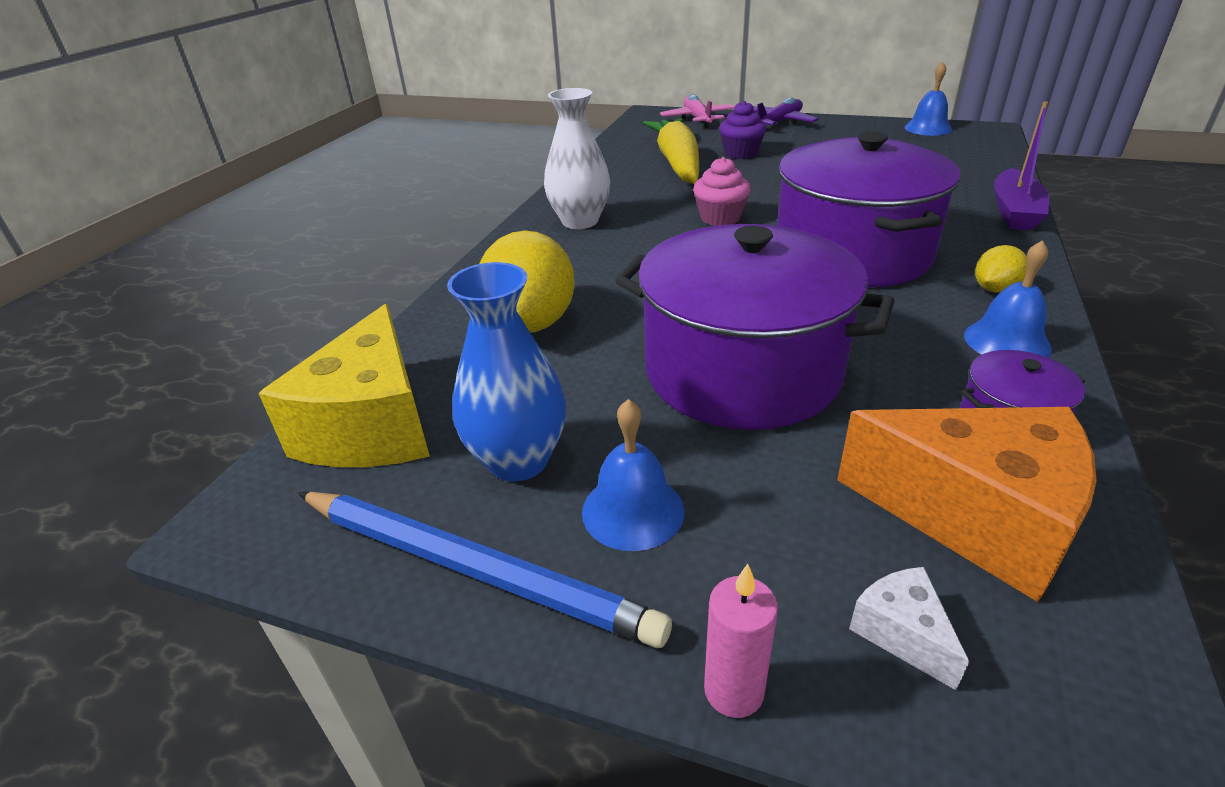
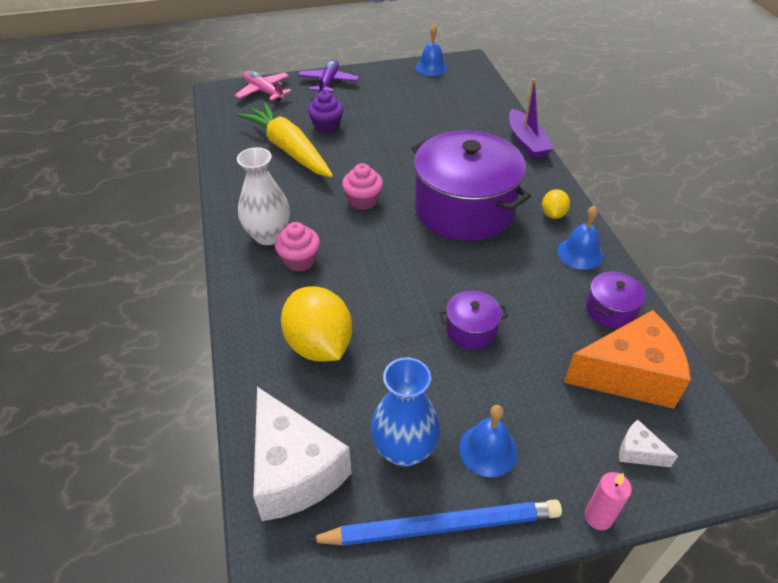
camera: 35 degrees left, 10 degrees up
(373, 425) = (294, 471): yellow cheese -> white cheese
(591, 248) = (299, 260): none -> pink cupcake
(742, 371) = (471, 330): purple pot -> purple pot, size x0.43

